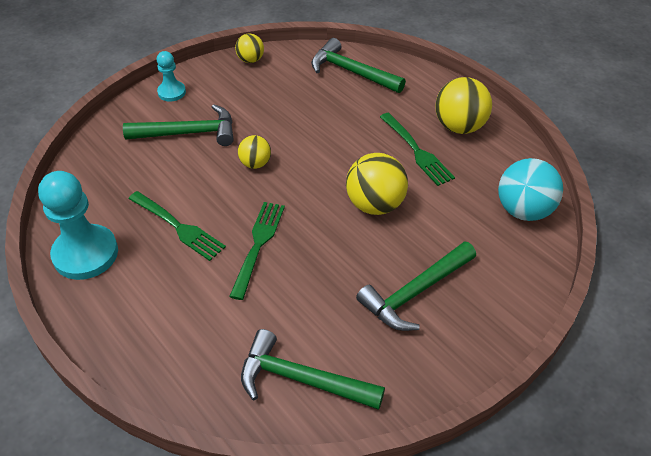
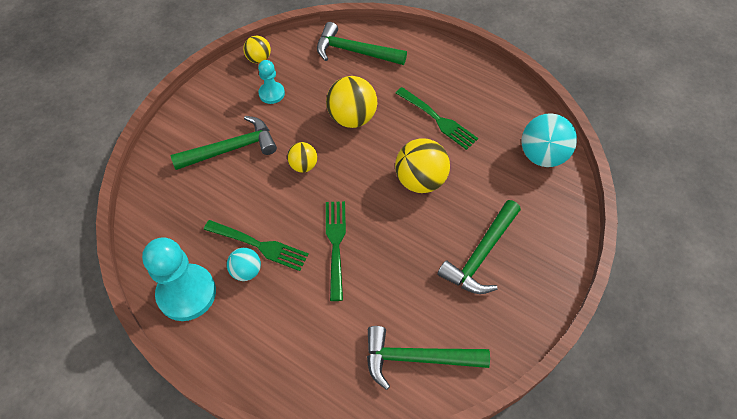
camera: 15 degrees left, 10 degrees up
(155, 248) = (246, 271): none -> turquoise ball
(171, 92) = (199, 109): turquoise pawn -> turquoise pawn (272, 93)
(459, 126) = (465, 87): yellow ball -> yellow ball (352, 118)

